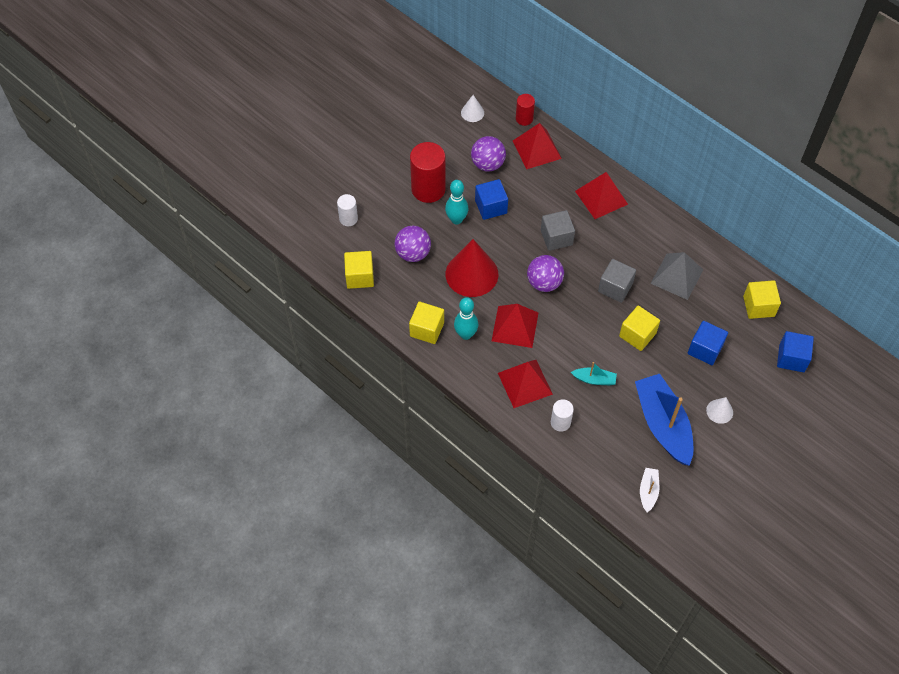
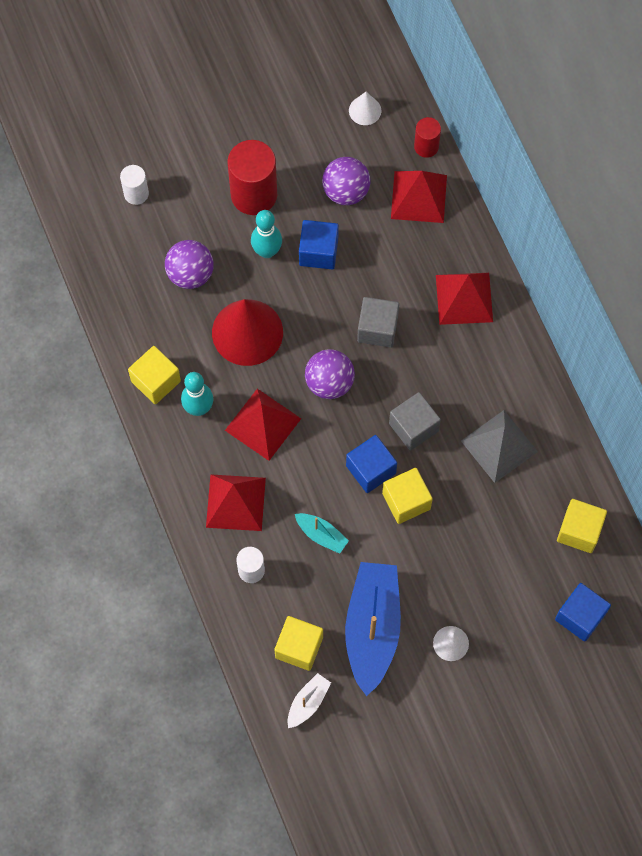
camera: 25 degrees right, 10 degrees up
(360, 276) = (111, 277): yellow cube -> yellow cube (299, 647)
(705, 349) = (479, 557): blue cube -> blue cube (371, 469)

